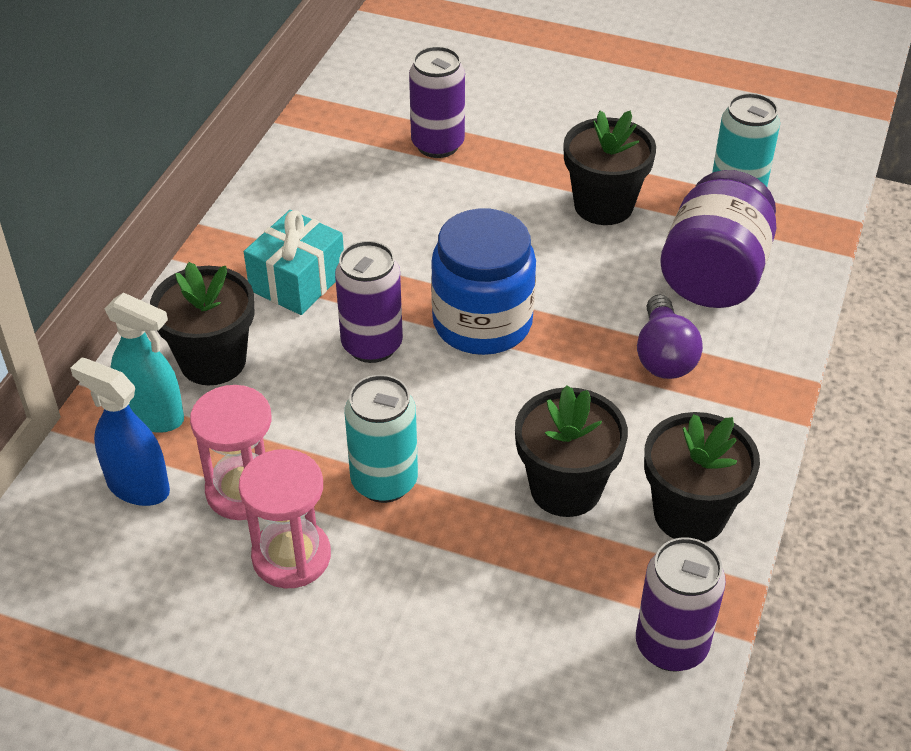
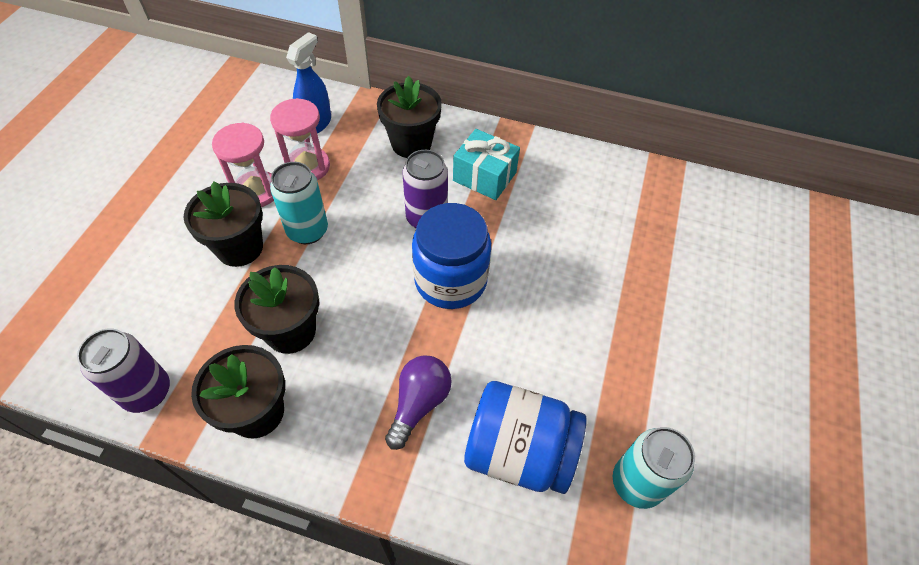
camera: 85 degrees right, 10 degrees up
(153, 416) = (368, 123): turquoise spray bottle -> none
(437, 144) = (648, 247): purple can -> none
(603, 205) = (596, 365): black flower pot -> black flower pot (239, 247)
(664, 355) = (419, 403): purple light bulb -> purple light bulb turned 120 degrees clockwise
(713, 274) = (519, 451): purple jar -> blue jar

